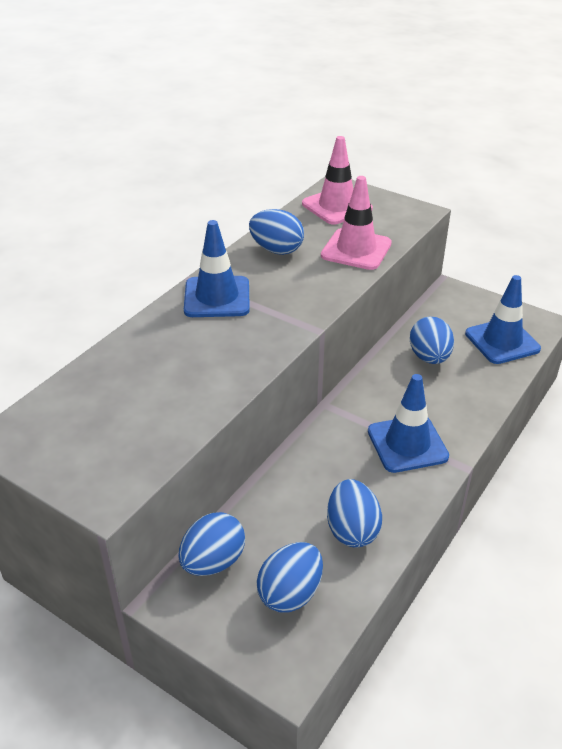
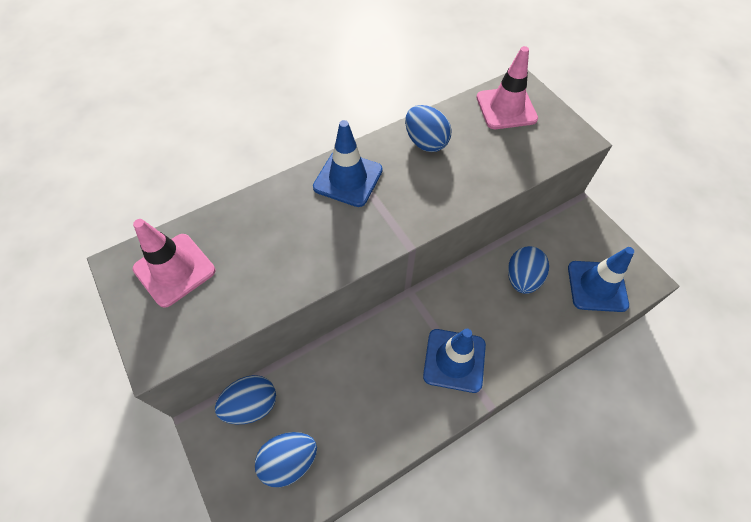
camera: 25 degrees right, 20 degrees up
(352, 530) = (365, 425): blue egg -> none
(356, 249) = (495, 165): pink traffic cone -> pink traffic cone (174, 270)

